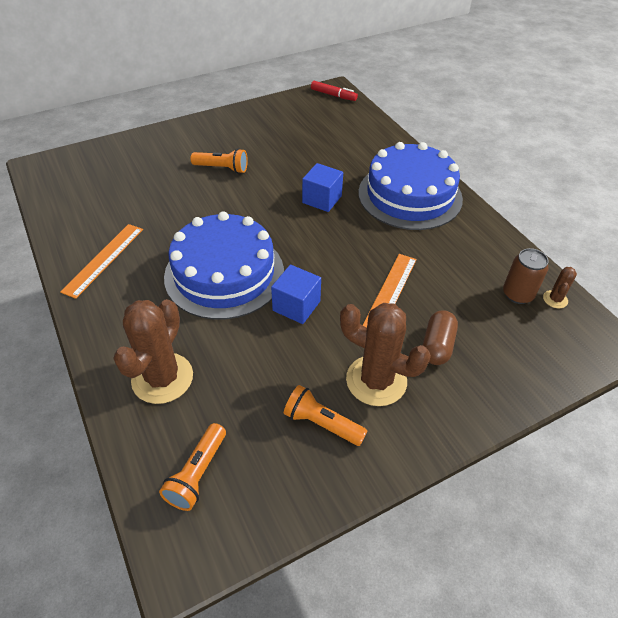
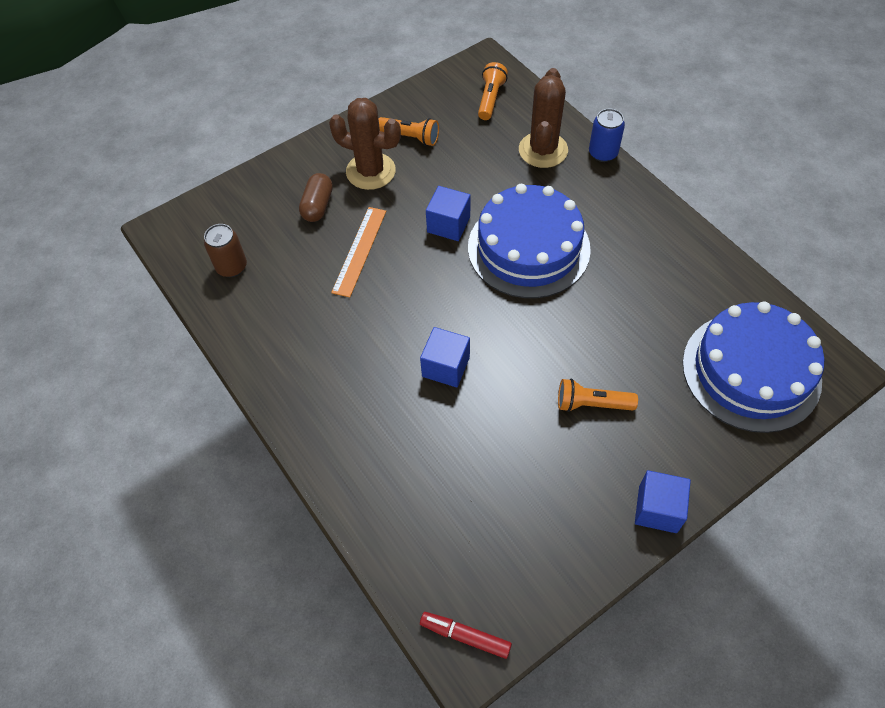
camera: 175 degrees right, 10 degrees up
(95, 363) = (603, 153): none -> blue can
(104, 259) = (658, 246): orange ruler -> none
(207, 122) = (657, 509): none -> blue cube
(410, 195) = (333, 391): blue cake -> blue cake (751, 371)
(555, 299) = (195, 266): brown cactus -> none

